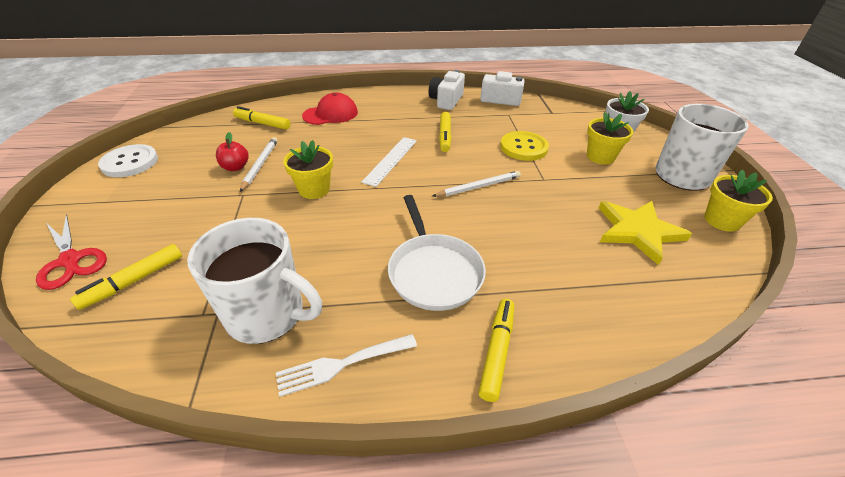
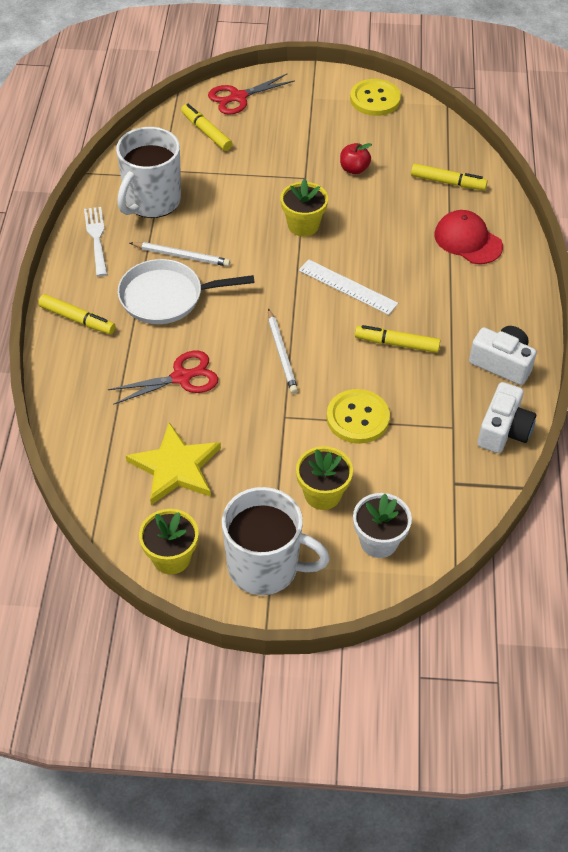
camera: 100 degrees right, 10 degrees up
(130, 162) = (375, 99): white button -> yellow button
(260, 165) = (355, 186): white pencil -> white pencil (181, 256)
(262, 123) = (447, 182): yellow marker -> yellow marker turned 75 degrees clockwise
(330, 114) = (468, 240): red cap -> red cap turned 150 degrees clockwise
(536, 242) = (182, 377): none -> red scissors

